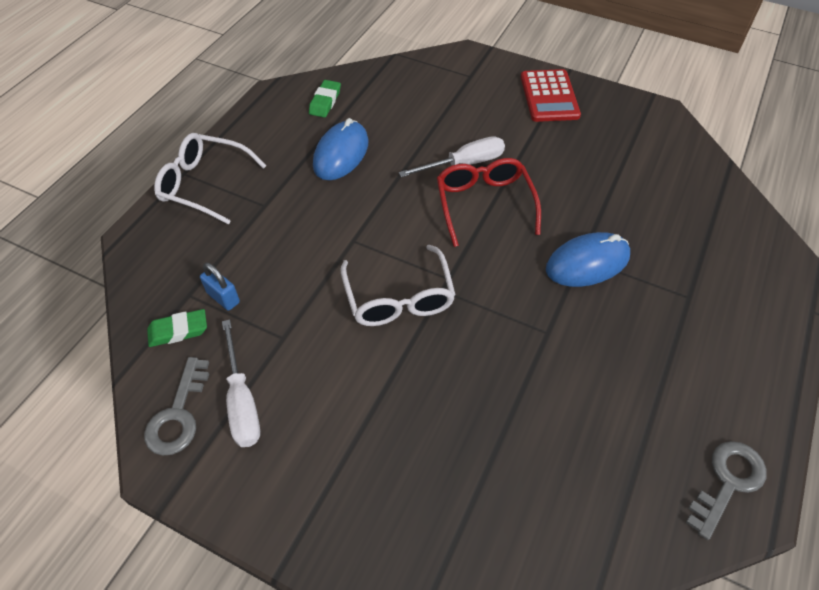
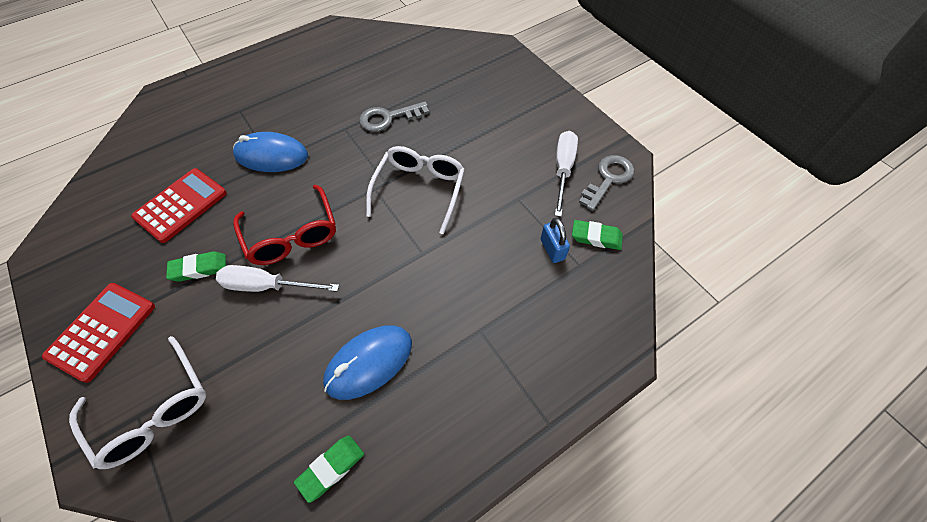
camera: 150 degrees left, 5 degrees up
(204, 184) = (531, 393): white glasses -> white glasses (153, 410)
(484, 204) = (292, 235): red glasses -> red glasses turned 45 degrees counterclockwise
(531, 152) = (199, 268): none -> green eraser
(609, 184) = (181, 205): none -> red calculator
(727, 482) = (331, 37): grey key -> grey key (388, 118)

